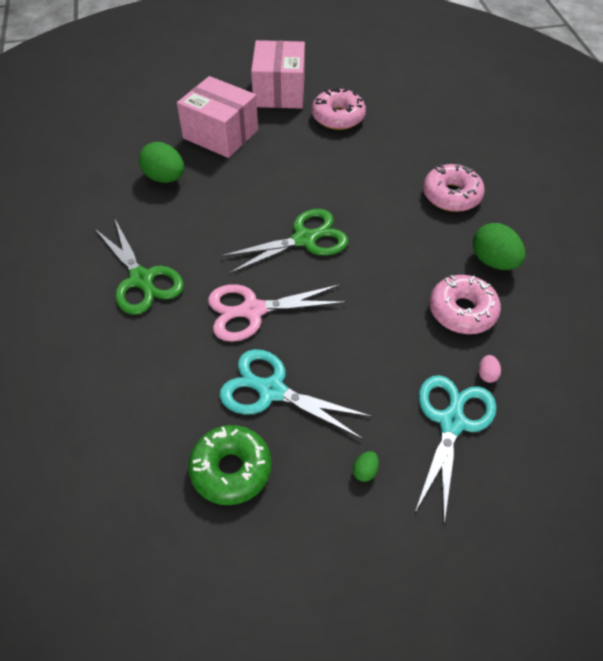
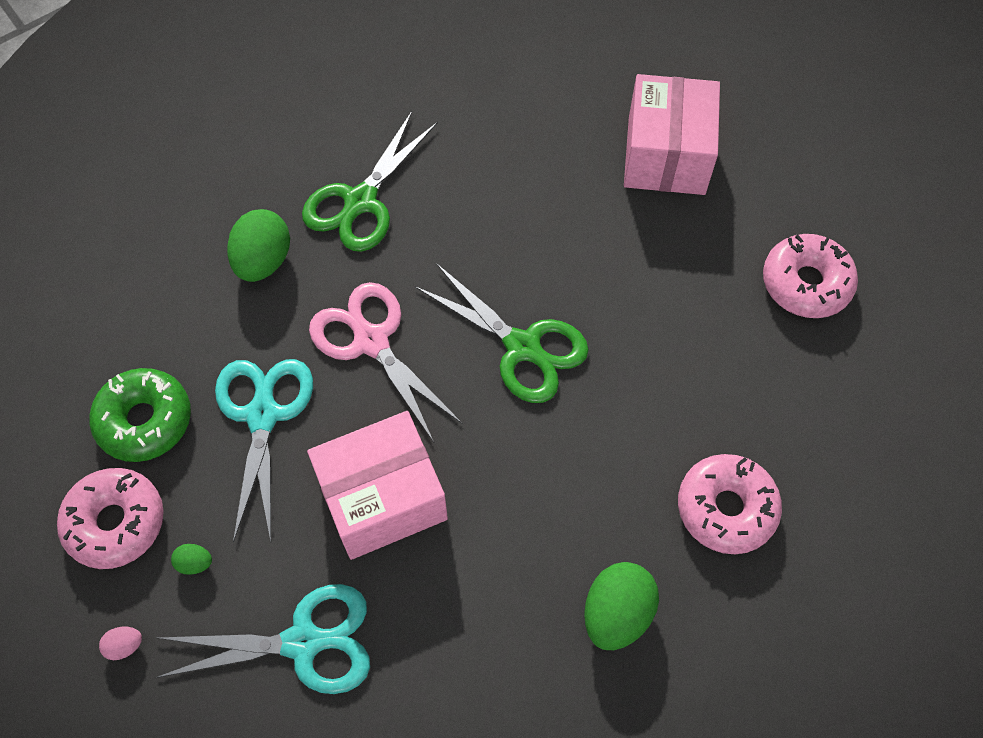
camera: 65 degrees right, 10 degrees up
(165, 178) = (541, 136): green egg -> green egg (263, 261)
(279, 92) = (810, 182): pink box -> pink box (382, 498)
(462, 311) = (496, 598): pink donut -> pink donut (115, 522)
(487, 374) = (399, 665): pink egg -> pink egg (125, 646)

